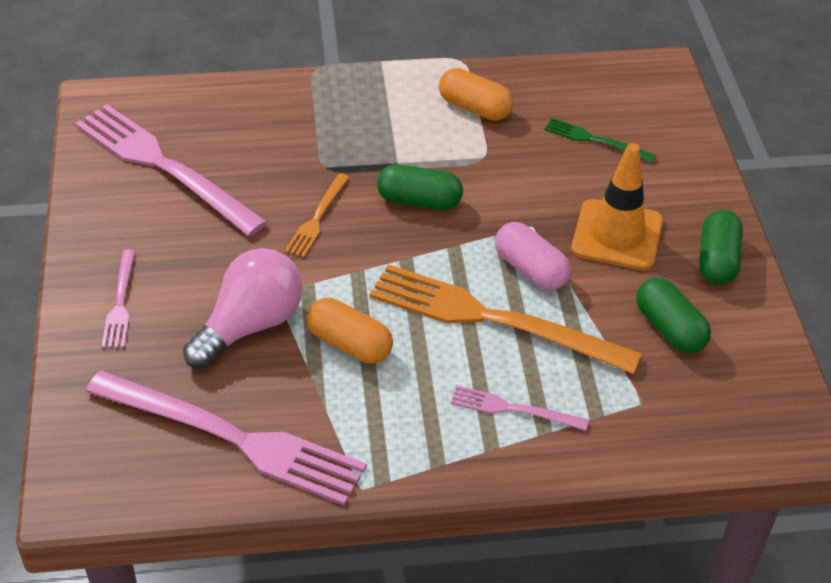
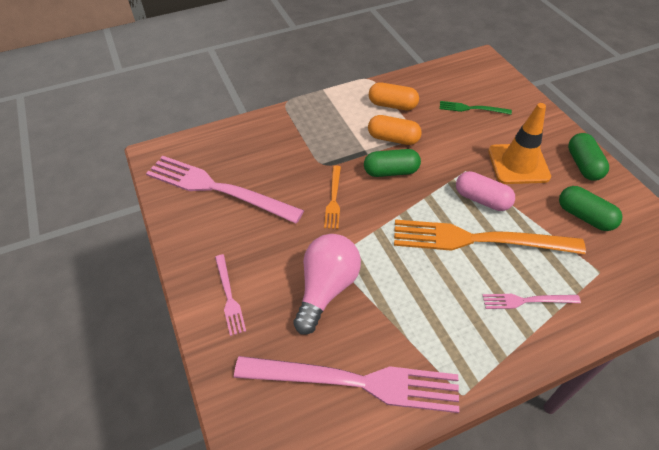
camera: 15 degrees left, 5 degrees up
(349, 344) = (398, 284): orange capsule -> orange capsule (393, 139)

